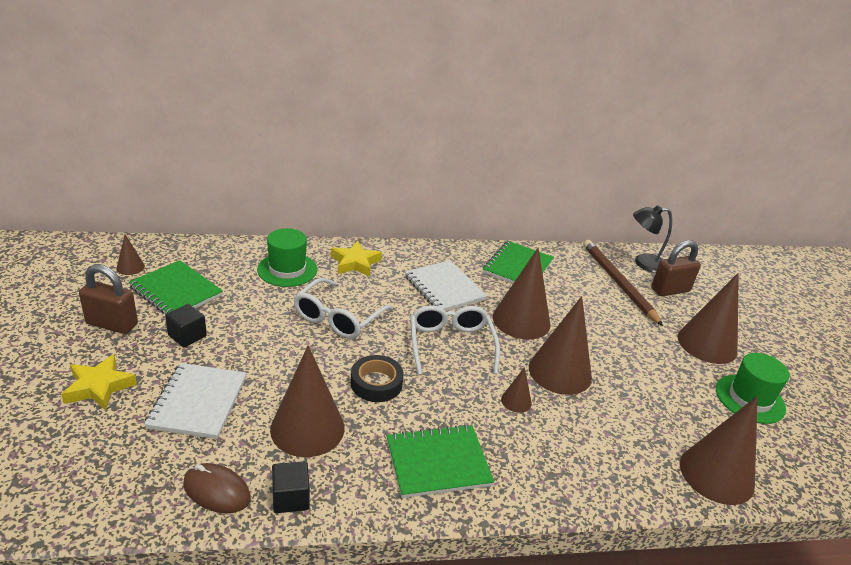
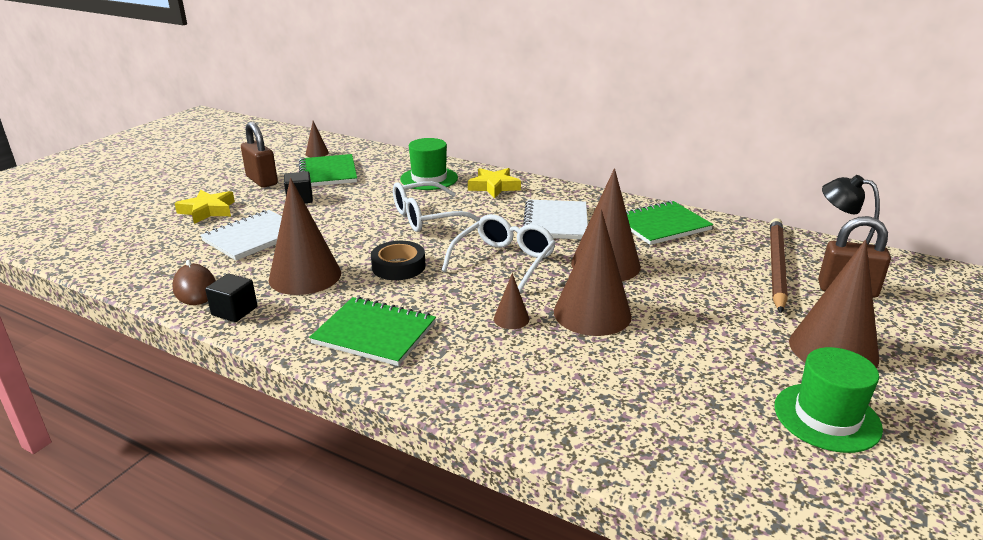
camera: 40 degrees right, 5 degrees down
(716, 474) = (669, 460): brown cone -> none

